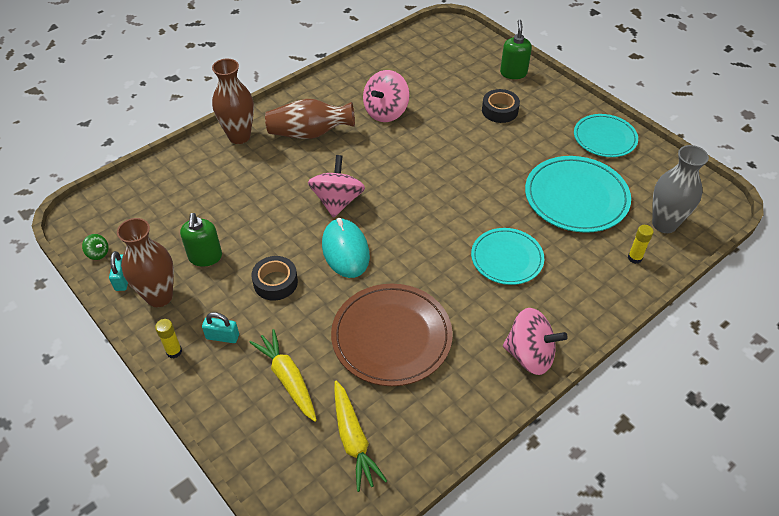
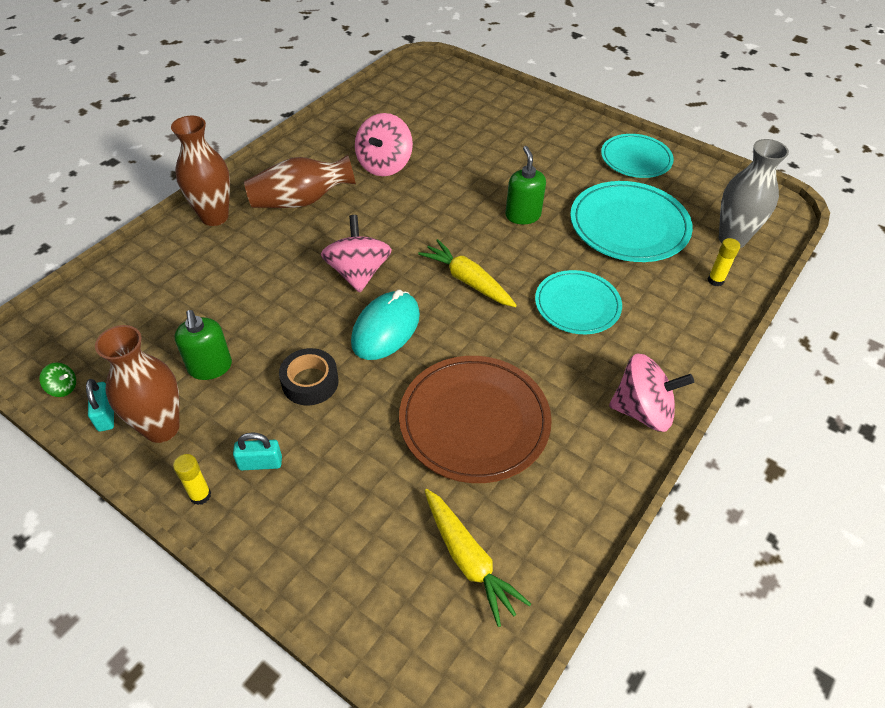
camera: 15 degrees left, 0 degrees up
(288, 379) = (361, 500): yellow carrot -> yellow carrot (467, 281)
(345, 250) = (386, 328): turquoise mouse -> turquoise mouse turned 60 degrees clockwise
(500, 110) = (513, 146): black tape -> none
(513, 73) = (514, 105): green soap dispenser -> green soap dispenser (522, 215)

